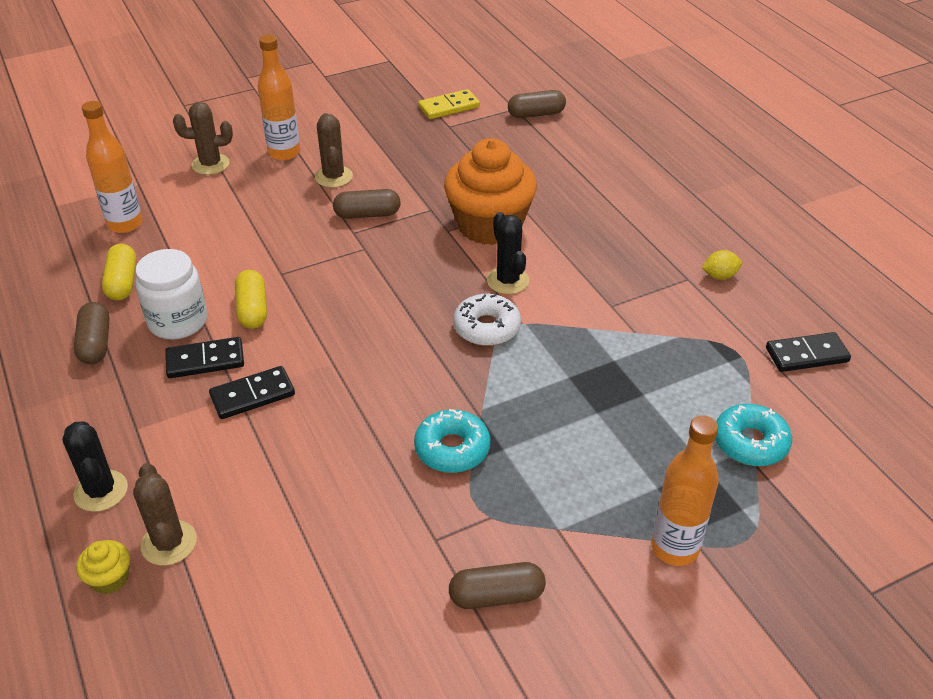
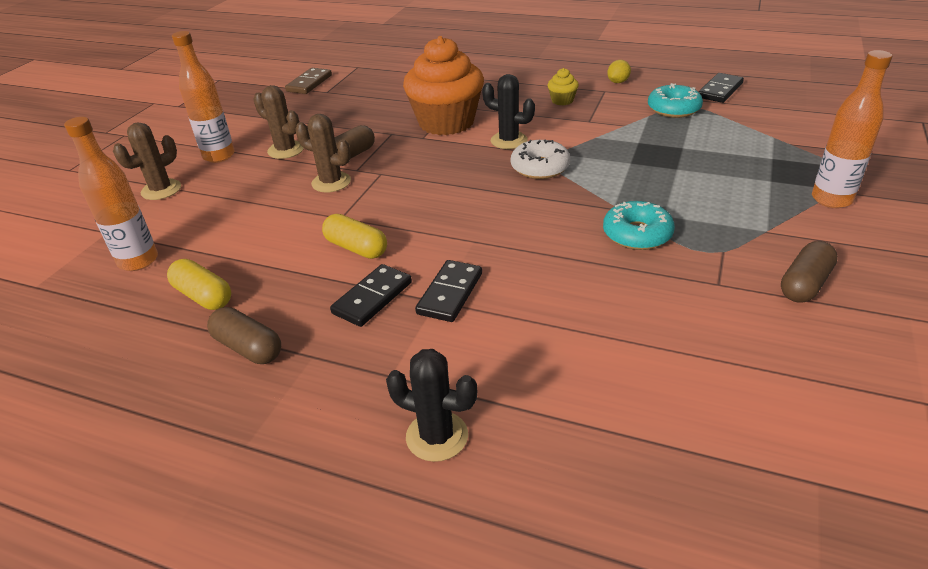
camera: 40 degrees left, 5 degrees down
(110, 579) = (556, 486): yellow cupcake -> yellow cupcake (562, 100)
(169, 543) = (557, 424): brown cactus -> brown cactus (331, 182)
(178, 321) = (303, 290): white jar -> none
(449, 107) = (309, 83): yellow domino -> brown domino
(536, 114) = (377, 64): brown capsule -> none
(750, 442) = (769, 136): turquoise donut -> turquoise donut (673, 109)

